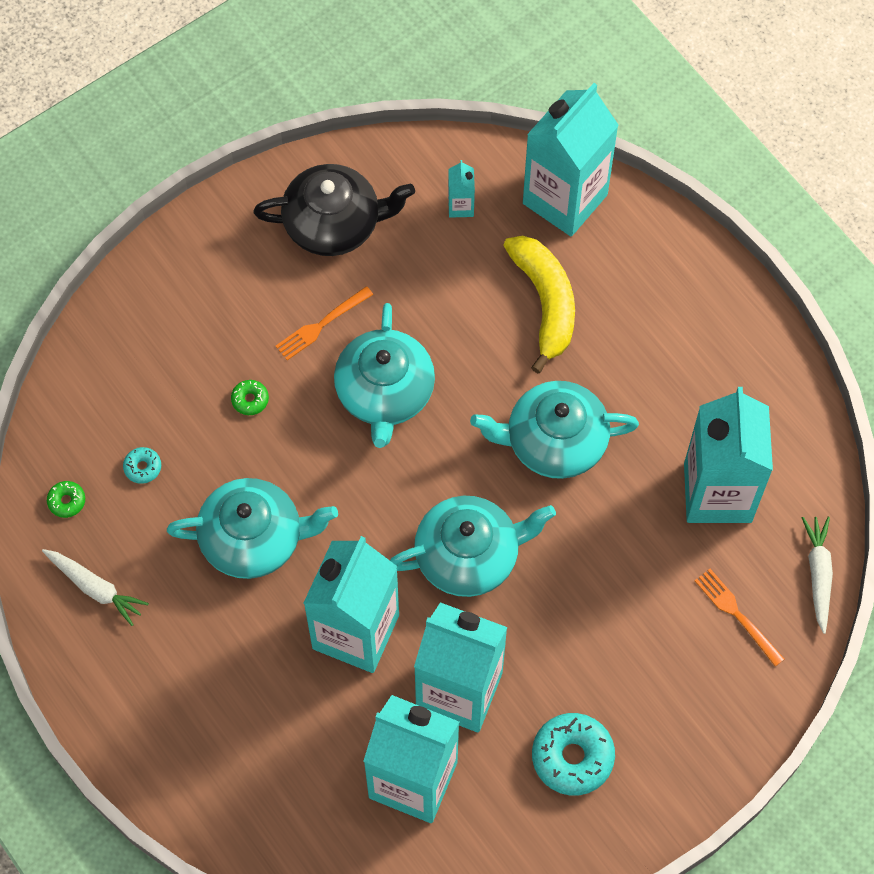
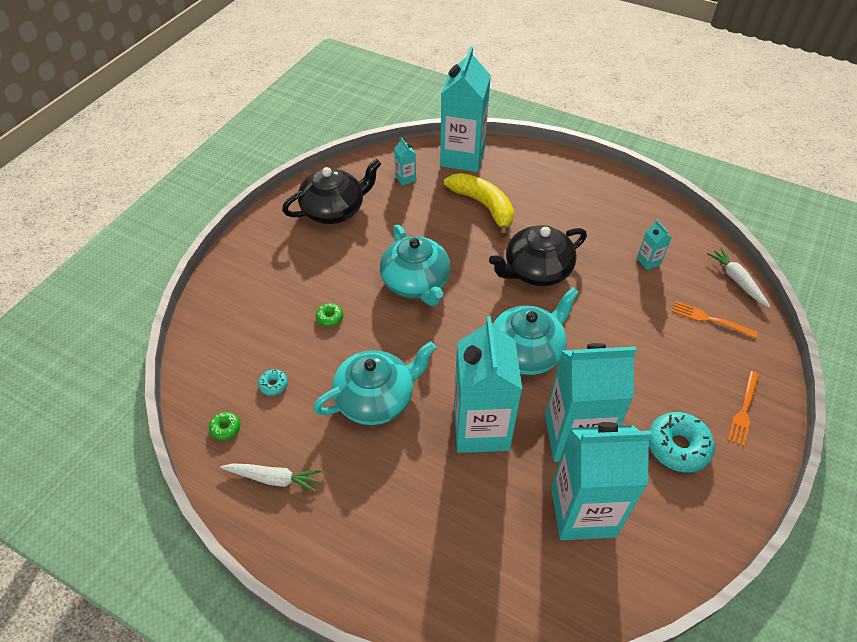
camera: 25 degrees left, 15 degrees down
(321, 325) = (355, 262): orange fork -> orange fork (744, 411)
(554, 441) = (536, 270): turquoise teapot -> black teapot
(717, 492) = (648, 261): turquoise carton -> turquoise carton, size x0.40

